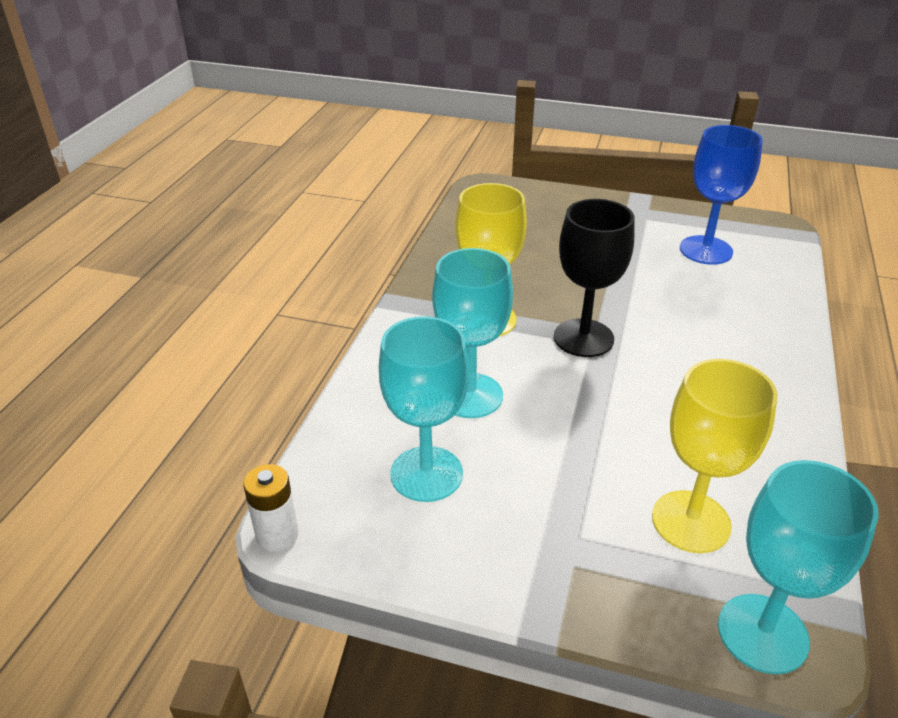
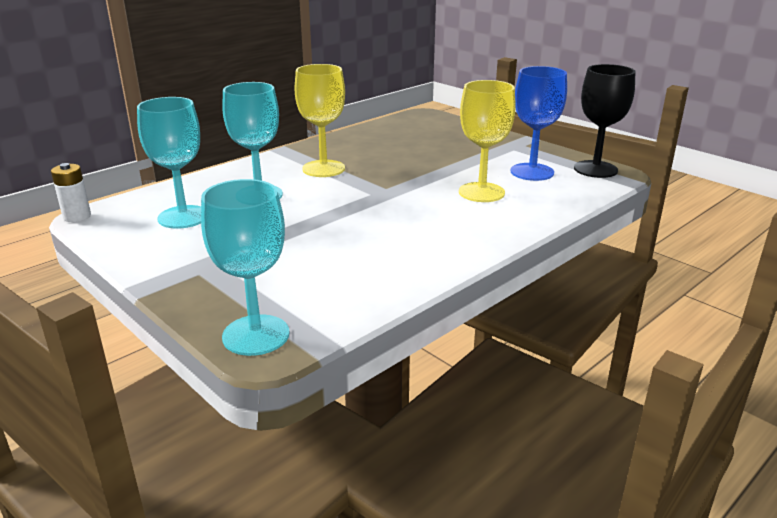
camera: 30 degrees right, 10 degrees down
(583, 338) = (370, 190): black goblet -> black goblet (595, 169)
(691, 521) = (296, 279): yellow goblet -> yellow goblet (481, 192)

